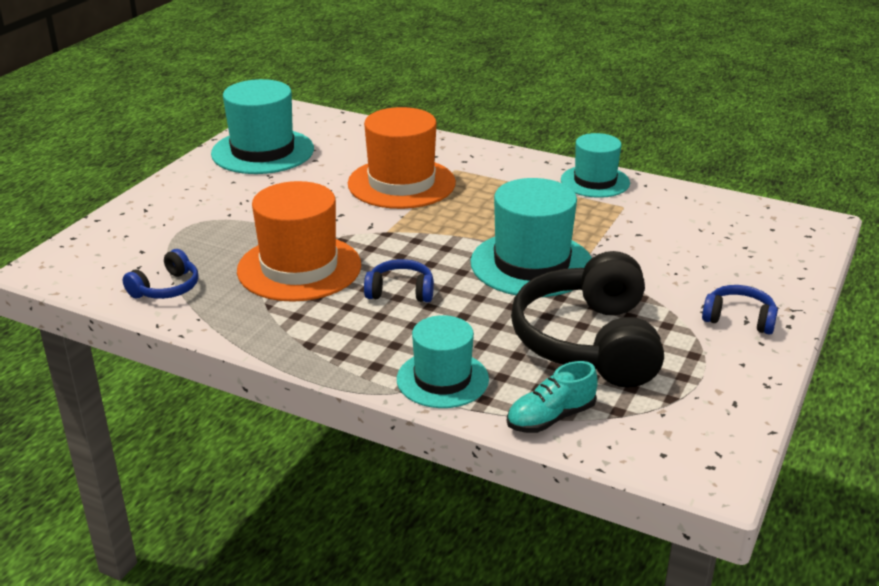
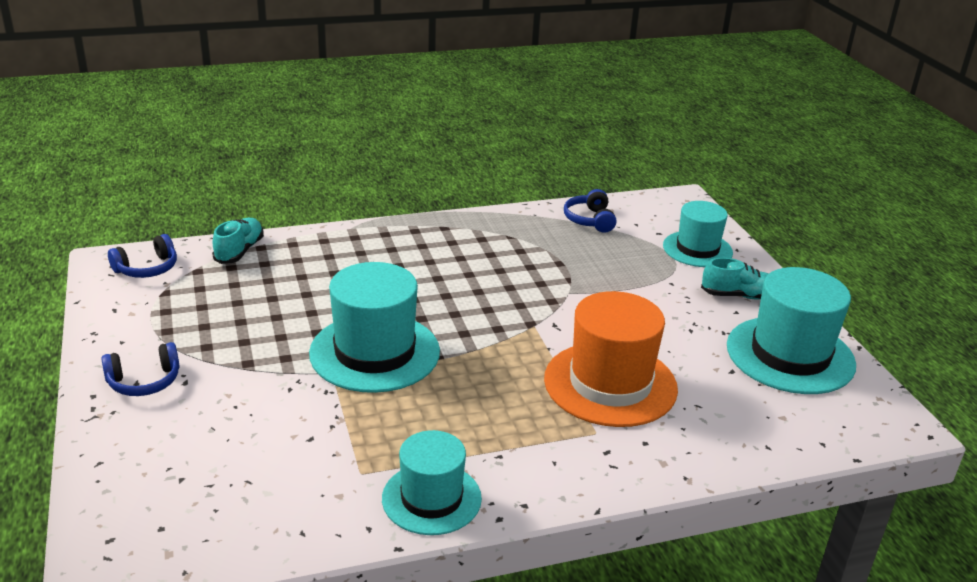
camera: 135 degrees right, 0 degrees up
(206, 187) = (739, 296): none -> turquoise shoe
(299, 268) = (539, 268): orange hat -> none
(400, 291) = (442, 283): blue headphones -> blue headphones (147, 268)
(442, 379) = (333, 244): turquoise hat -> turquoise hat (697, 249)
(588, 342) = (259, 307): black headphones -> none

